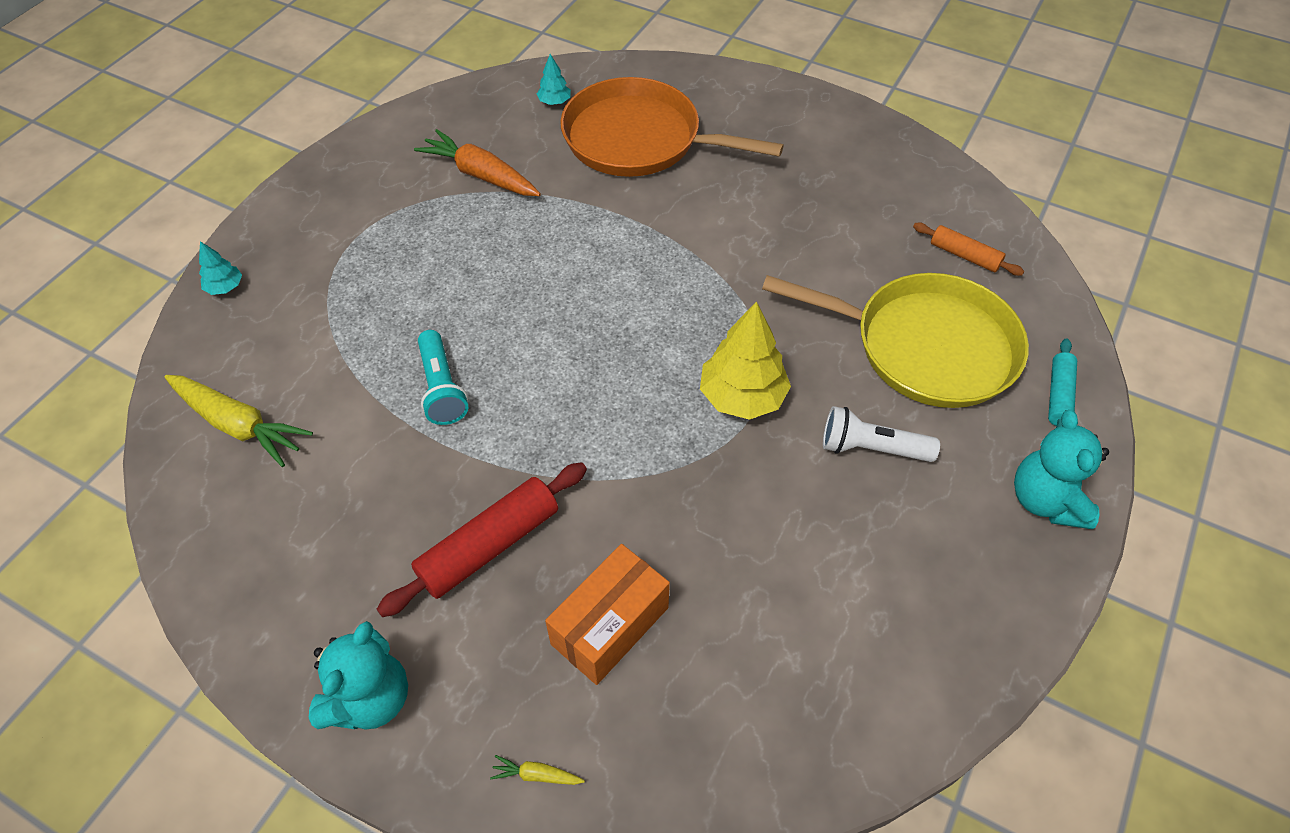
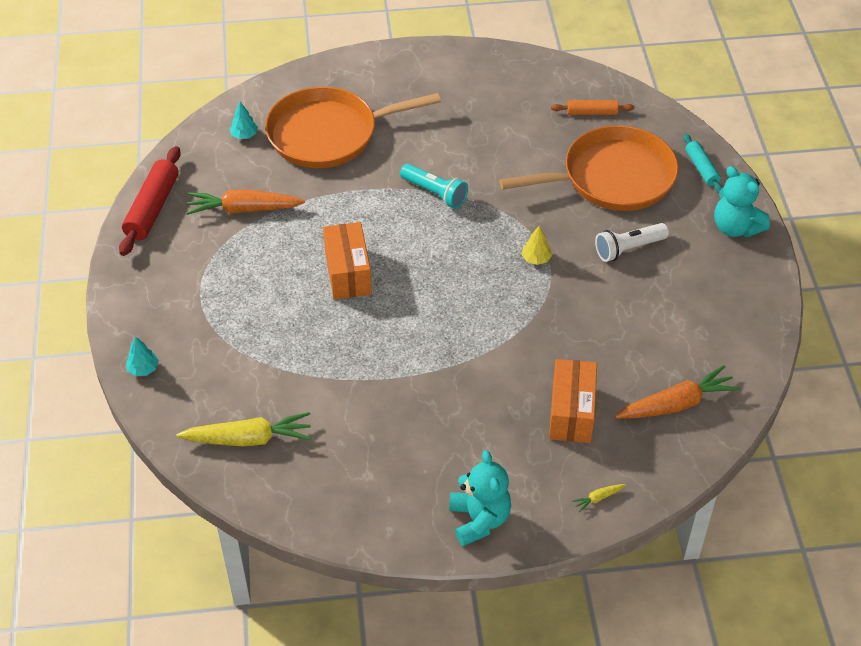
camera: 35 degrees left, 5 degrees down
(442, 388) = (355, 349): turquoise flashlight -> turquoise flashlight (435, 193)
(489, 546) = (469, 413): red rolling pin -> red rolling pin (152, 208)
(517, 297) = (348, 273): none -> orange box
(742, 397) = (536, 259): yellow tree -> yellow tree, size x0.49
(758, 705) = (677, 404): none -> orange carrot
(925, 346) = (612, 177): yellow pan -> orange pan

